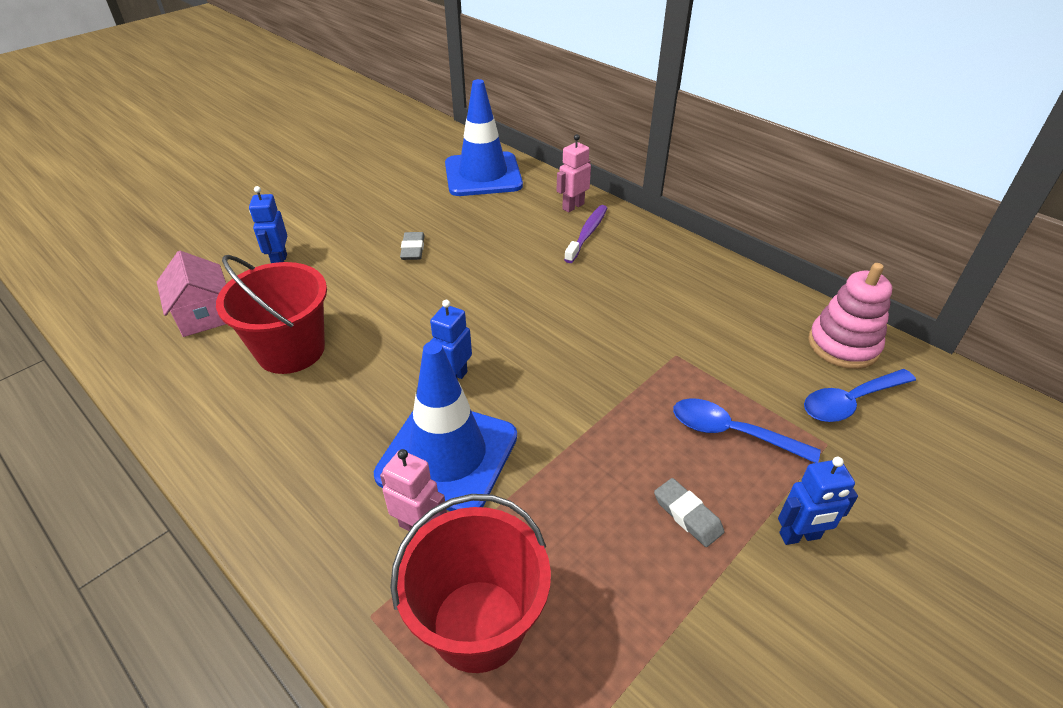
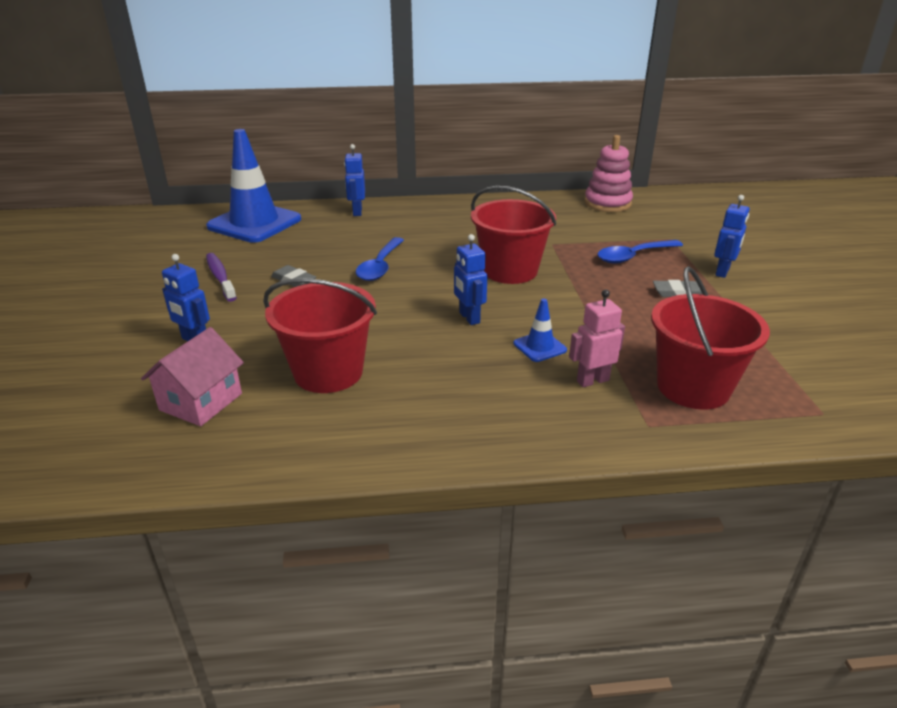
camera: 50 degrees left, 10 degrees down
(204, 315) = (201, 401): pink house -> pink house turned 75 degrees counterclockwise
(447, 455) = (539, 347): blue traffic cone -> blue traffic cone, size x0.43
(573, 206) = (357, 212): pink robot -> blue robot
(577, 357) = (510, 271): none -> red bucket
(587, 234) = (395, 220): purple toothbrush -> purple toothbrush (220, 277)
(850, 402) = (649, 220): blue spoon -> blue spoon (380, 266)

